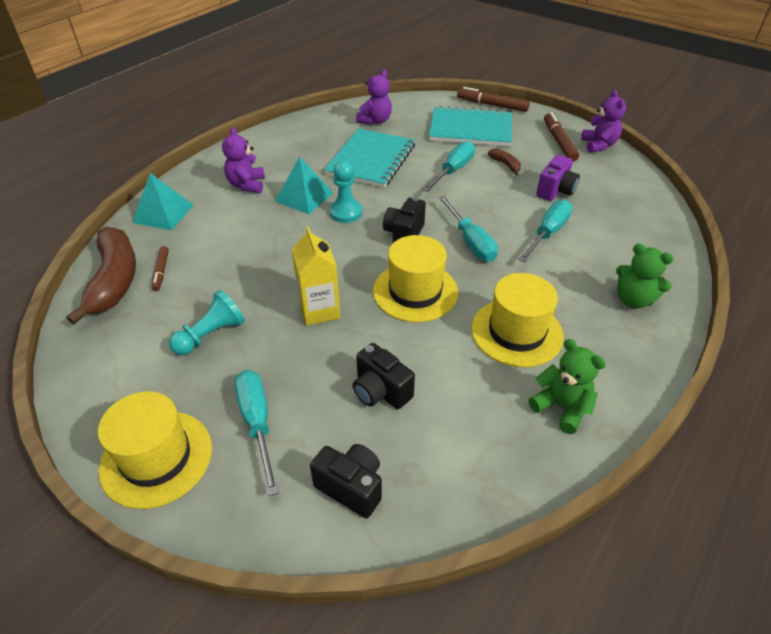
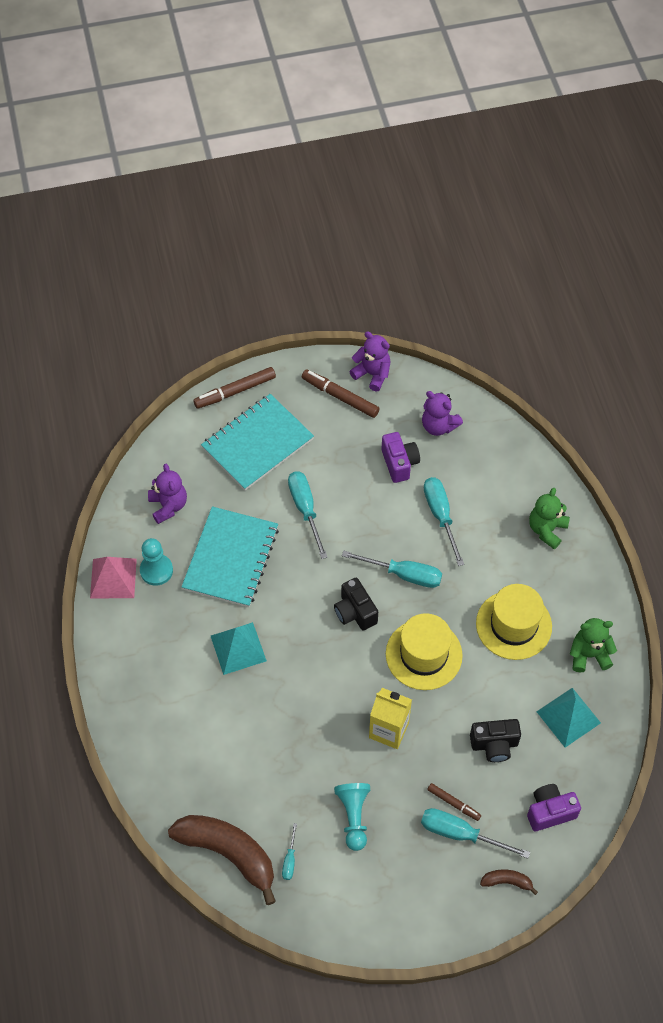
camera: 50 degrees left, 15 degrees up
(134, 318) = (290, 860): none -> turquoise screwdriver
(156, 458) = (441, 908): yellow hat -> none
(161, 271) = (247, 813): brown marker -> brown marker (453, 803)
(163, 213) = (162, 771): turquoise pyramid -> turquoise pyramid (568, 717)
(247, 185) = (178, 681): purple teddy bear -> purple teddy bear (438, 426)
(296, 127) = (113, 578): none -> pink pyramid
(346, 212) = (289, 632): turquoise pawn -> turquoise pawn (156, 570)
(351, 487) = (550, 812): black camera -> purple camera
(371, 160) = (231, 558): turquoise notebook -> turquoise notebook turned 45 degrees clockwise
(505, 165) = (334, 465): brown banana -> brown banana (507, 881)
(633, 300) = (546, 530): green teddy bear -> green teddy bear turned 135 degrees clockwise

